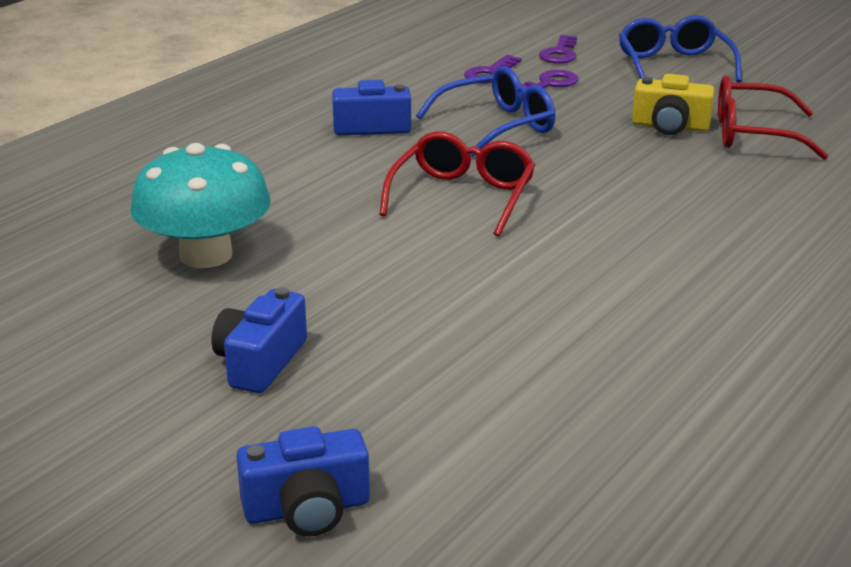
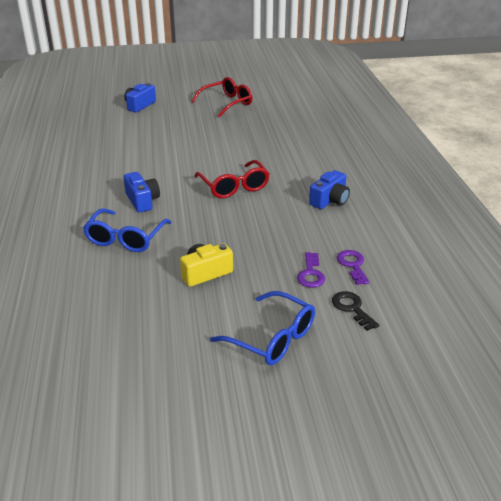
camera: 135 degrees right, 5 degrees up
(206, 255) = (272, 133): turquoise mushroom -> none
(260, 362) = (200, 120): blue camera -> blue camera (142, 201)
(496, 126) = (283, 228): blue glasses -> blue glasses (126, 238)
(559, 53) = (352, 308): purple key -> black key
(754, 134) = (156, 291): red glasses -> red glasses (226, 103)

